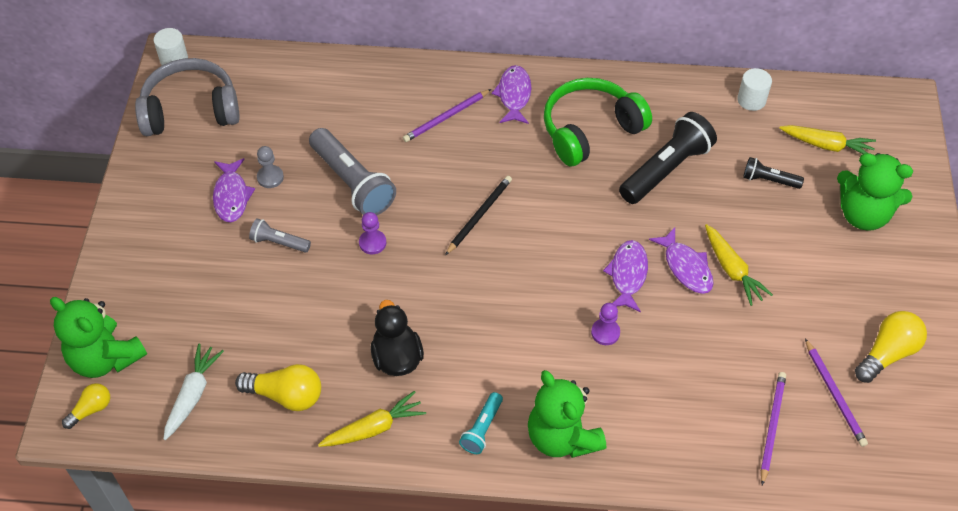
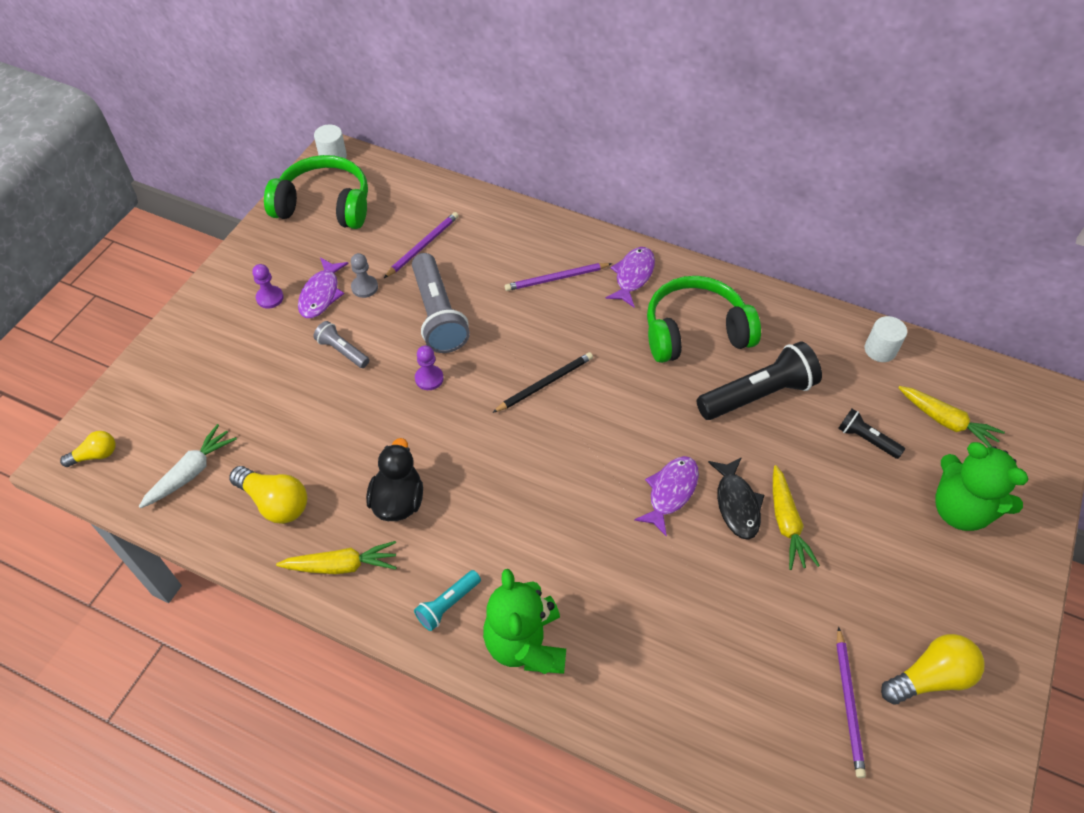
camera: 20 degrees right, 0 degrees up
(105, 358) = (133, 410): green teddy bear -> none
(190, 110) = (325, 205): grey headphones -> green headphones
(605, 332) = (620, 546): purple pawn -> purple pawn (270, 298)
(686, 267) = (736, 504): purple fish -> black fish
(772, 426) = (761, 715): purple pencil -> purple pencil (423, 246)

